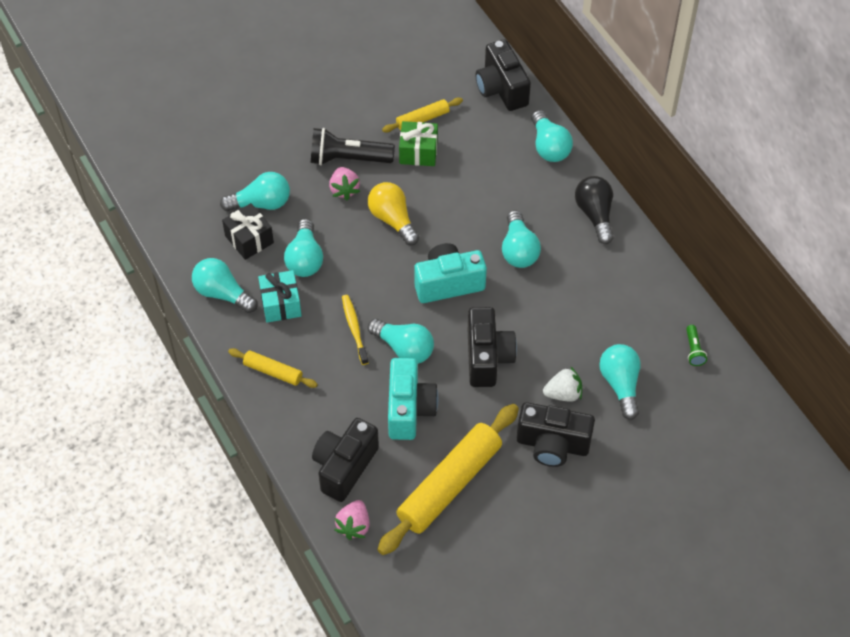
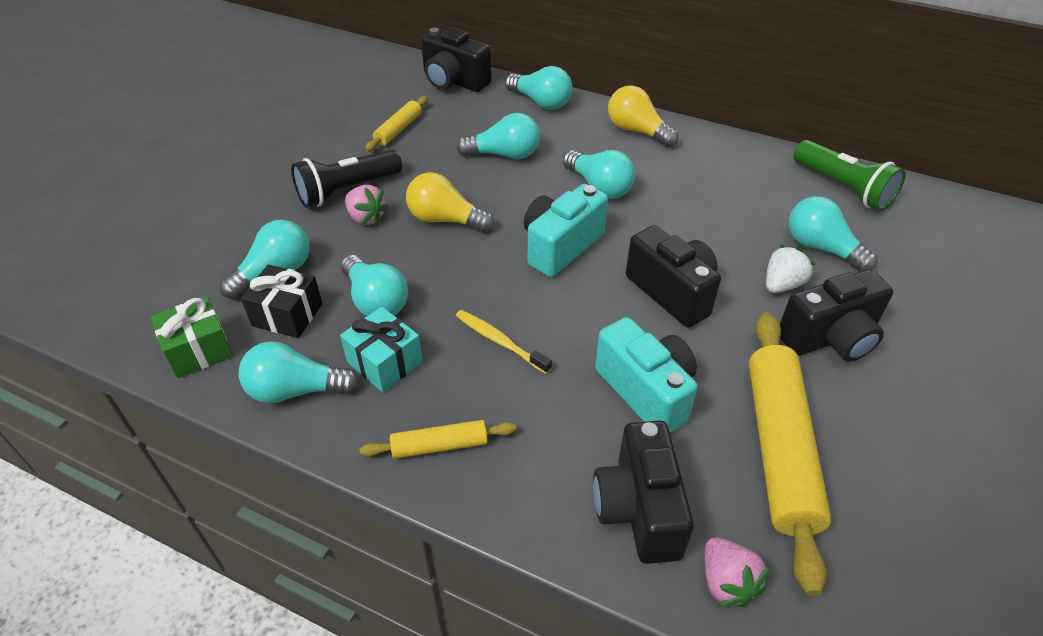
camera: 35 degrees left, 10 degrees down
(404, 348) = (576, 331): turquoise light bulb -> turquoise light bulb (504, 154)
(418, 152) = (418, 155): green gift -> green gift (199, 350)
(595, 215) = (637, 131): black light bulb -> yellow light bulb
(693, 350) = (843, 188): green flashlight -> green flashlight, size x2.10

